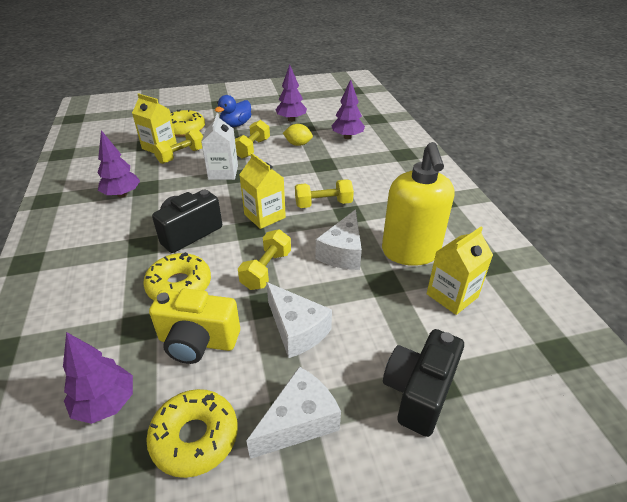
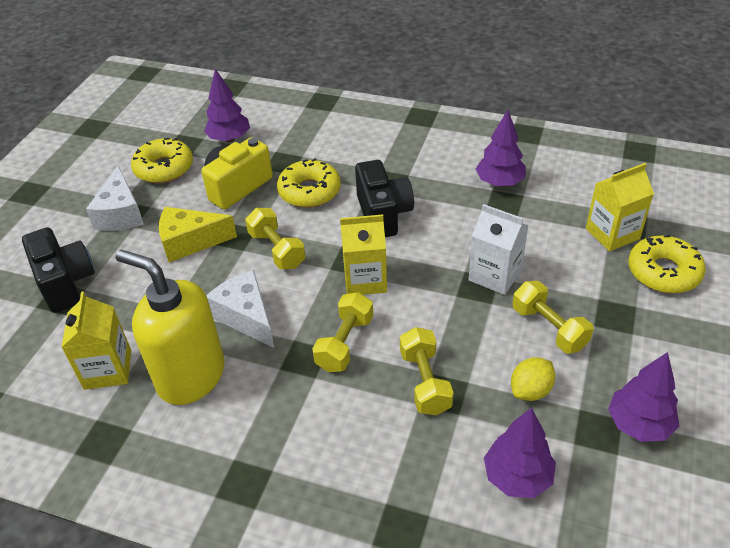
camera: 125 degrees right, 5 degrees up
(181, 156) = (570, 248): yellow dumbbell -> yellow dumbbell (425, 382)
(236, 124) = (653, 338): blue duck -> none
(296, 330) = (190, 242): white cheese -> yellow cheese

